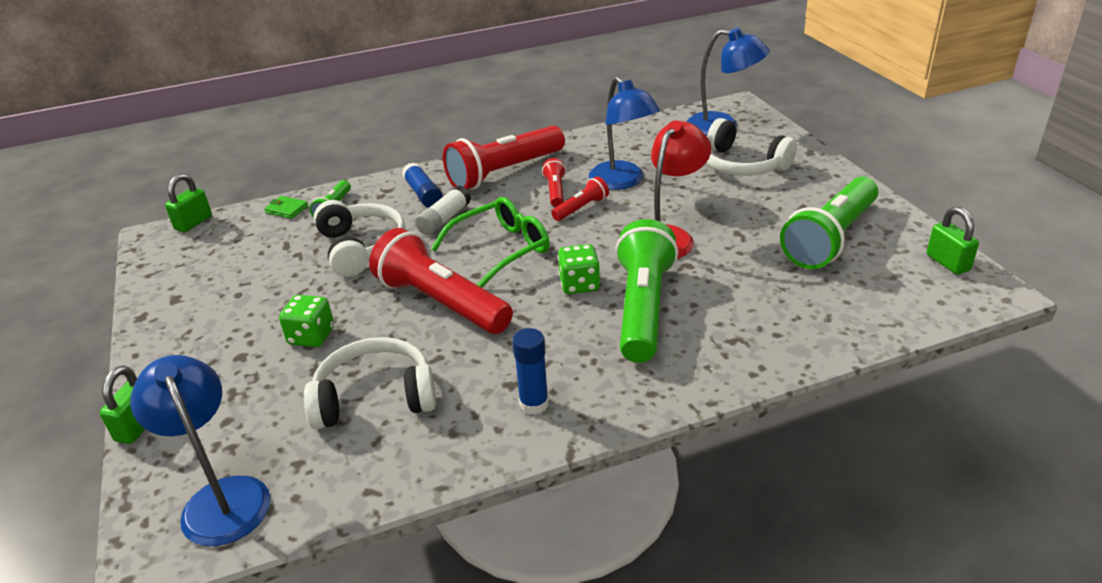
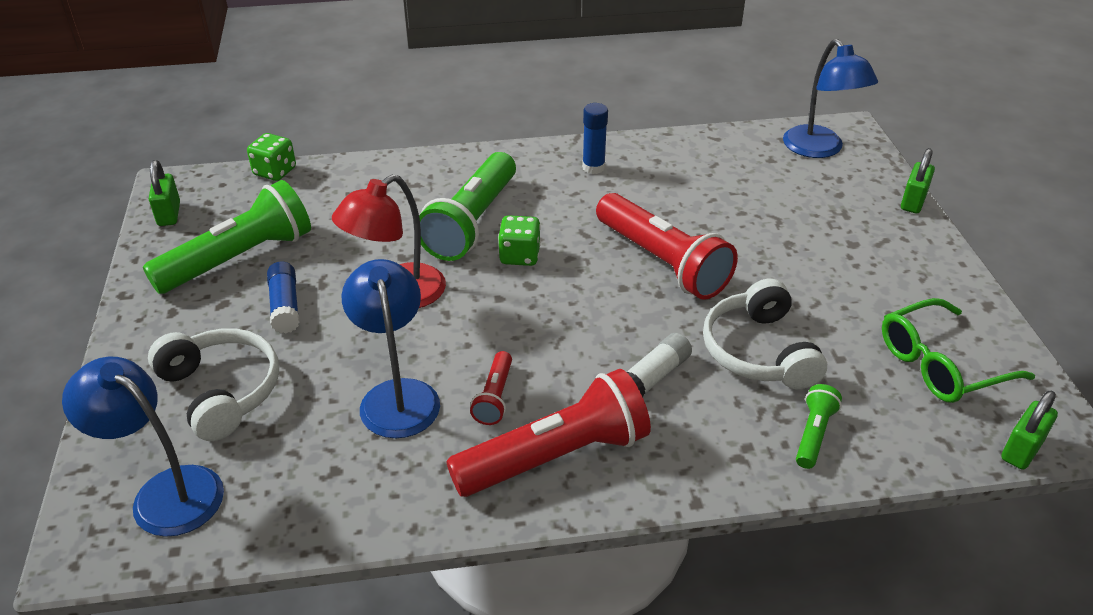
camera: 170 degrees left, 5 degrees up
(287, 209) = (886, 448): green wallet -> none
(311, 336) = (789, 251): green dice -> green dice (275, 171)
(375, 397) = (719, 191): white headphones -> none
(423, 194) = (682, 435): blue glue stick -> blue glue stick (285, 306)
(502, 249) = (588, 314): green glasses -> green glasses (939, 365)
(581, 208) = (474, 358): red flashlight -> none

